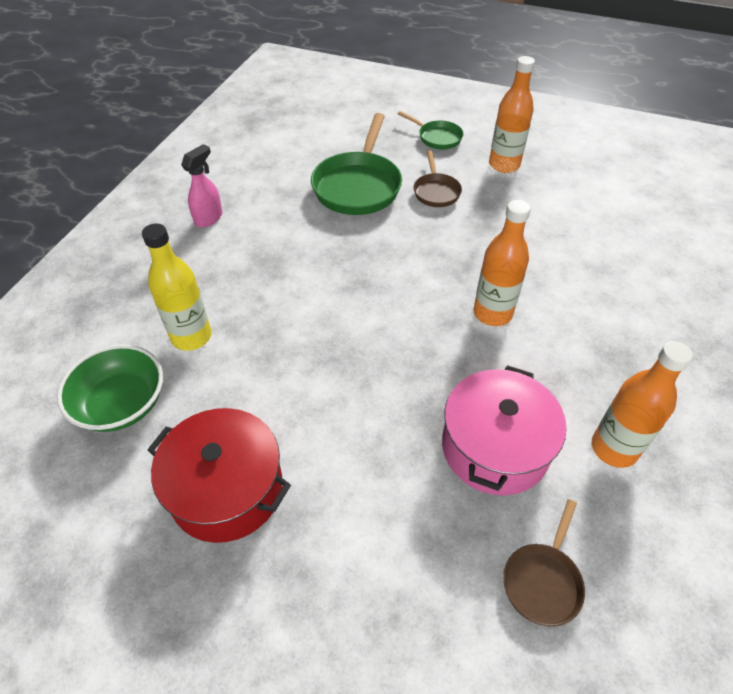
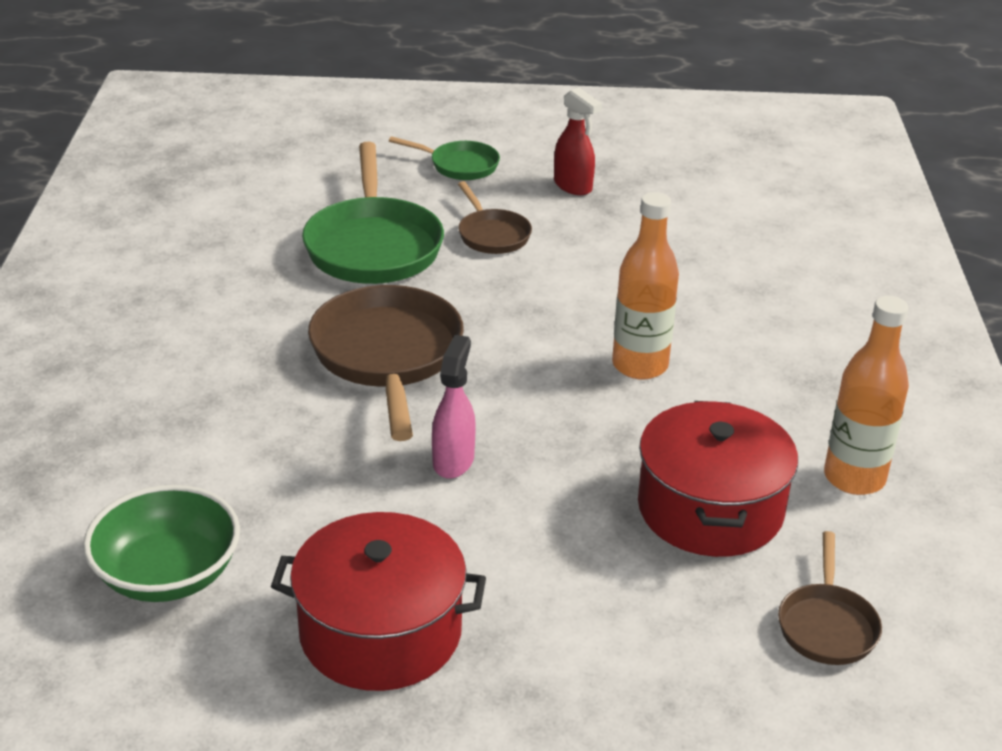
camera: 20 degrees left, 15 degrees down
(191, 337) = (225, 475): yellow bottle -> none
(209, 218) = (162, 325): pink spray bottle -> pink spray bottle (453, 461)
(330, 270) = (387, 357): none -> brown pan
(495, 447) = (710, 509): pink pot -> red pot
(504, 165) = (573, 186): orange bottle -> red spray bottle

